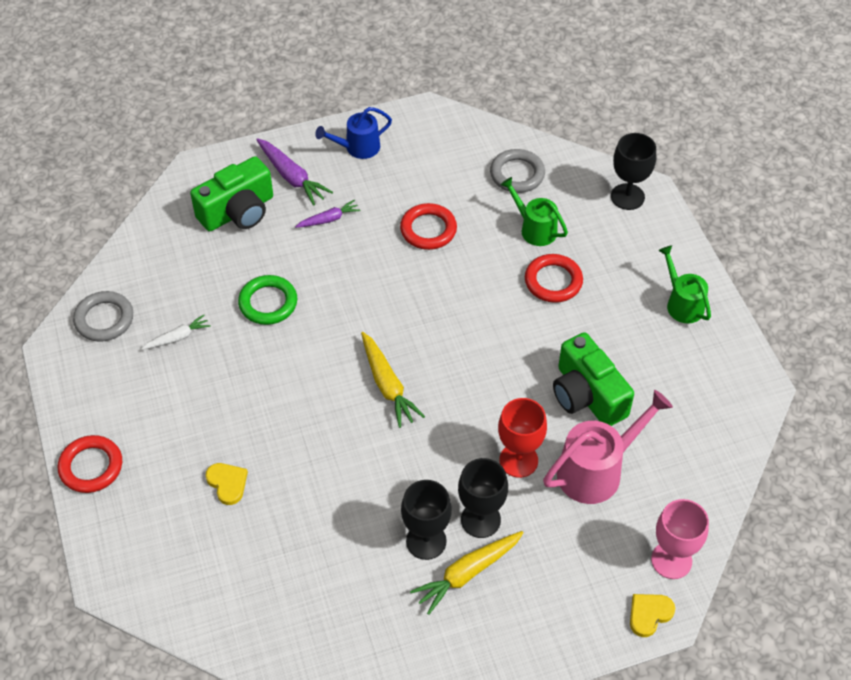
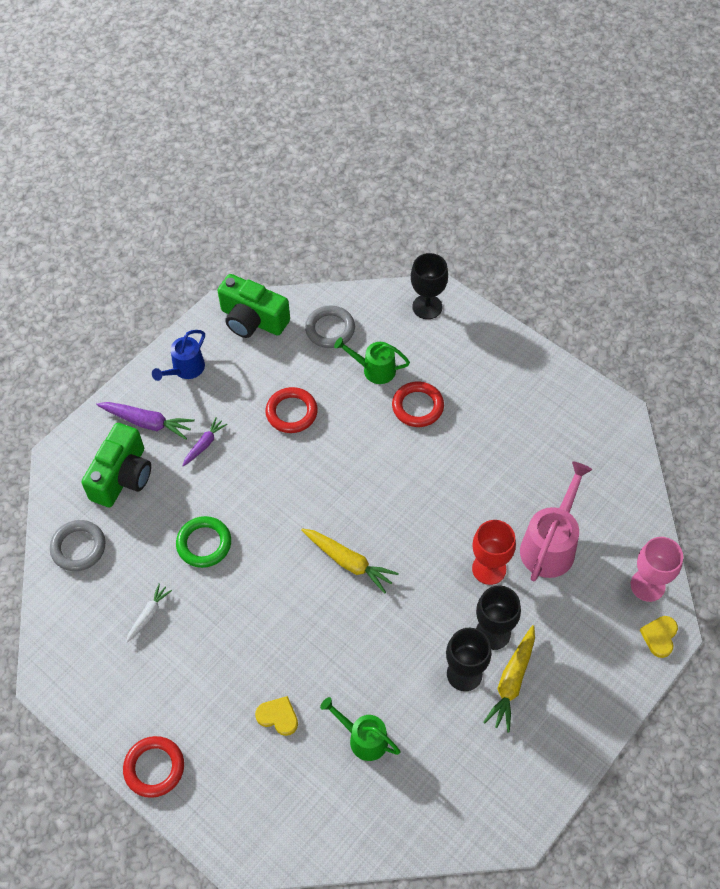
camera: 30 degrees left, 5 degrees up
(104, 319) = (73, 633): grey ring -> grey ring (78, 547)
(587, 395) = (504, 488): green camera -> green camera (252, 320)
(682, 303) = (524, 375): green watering can -> green watering can (363, 738)

